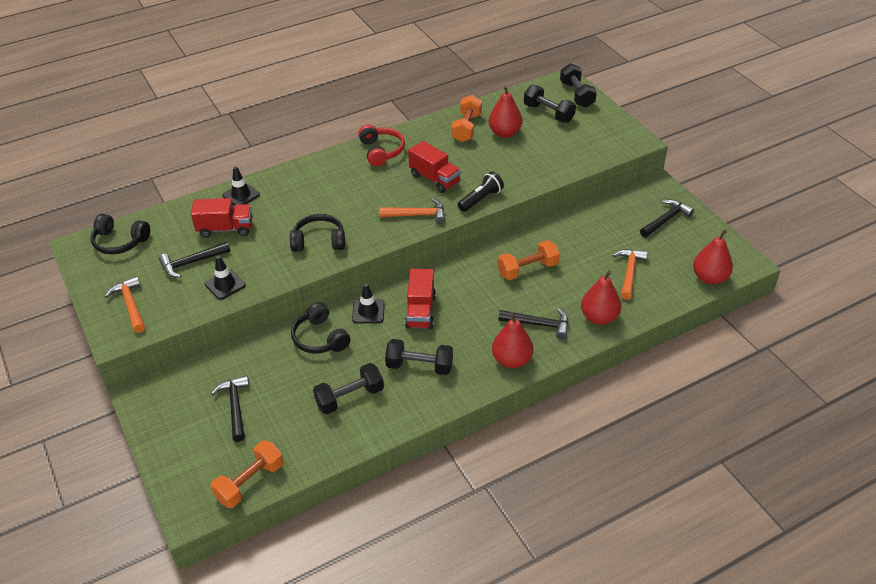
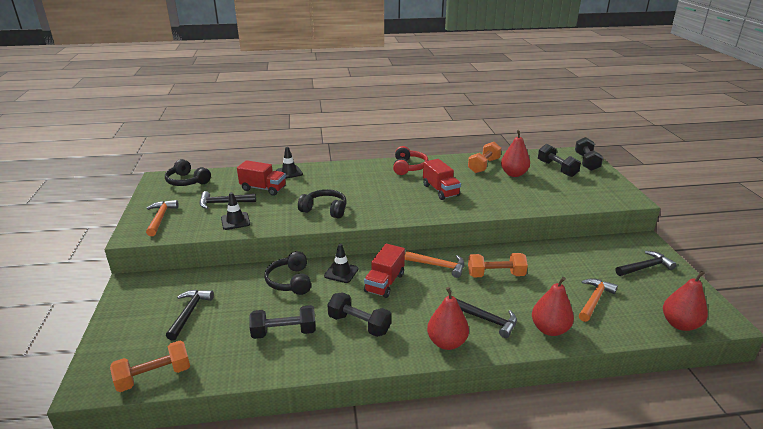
camera: 20 degrees right, 15 degrees down
(417, 215) = (413, 210): orange hammer -> orange hammer (438, 266)
(481, 199) = (472, 210): black flashlight -> none

